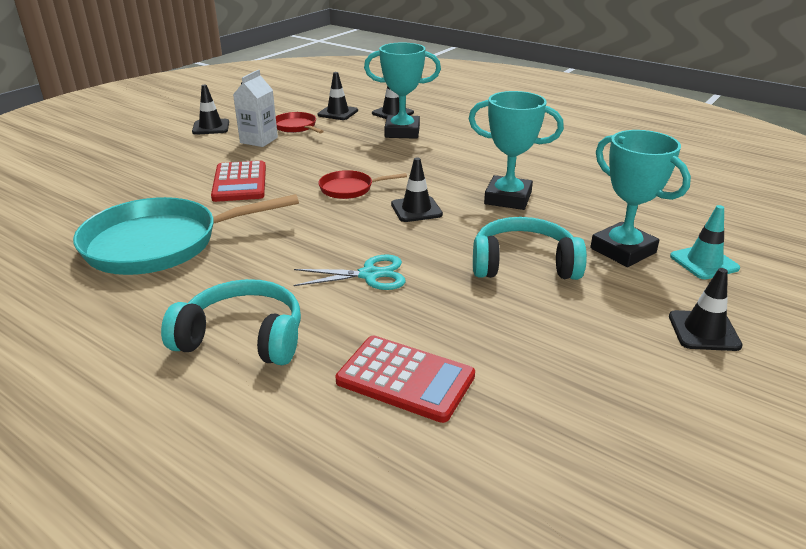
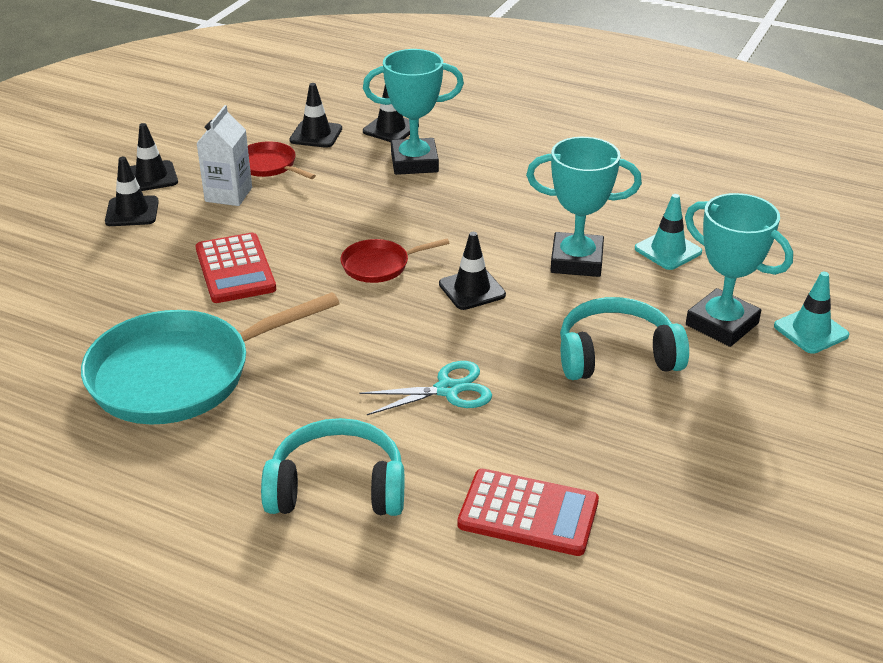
camera: 10 degrees left, 5 degrees up
(586, 197) = (668, 250): none -> turquoise traffic cone
(704, 331) = (818, 419): black traffic cone -> black traffic cone (132, 212)

